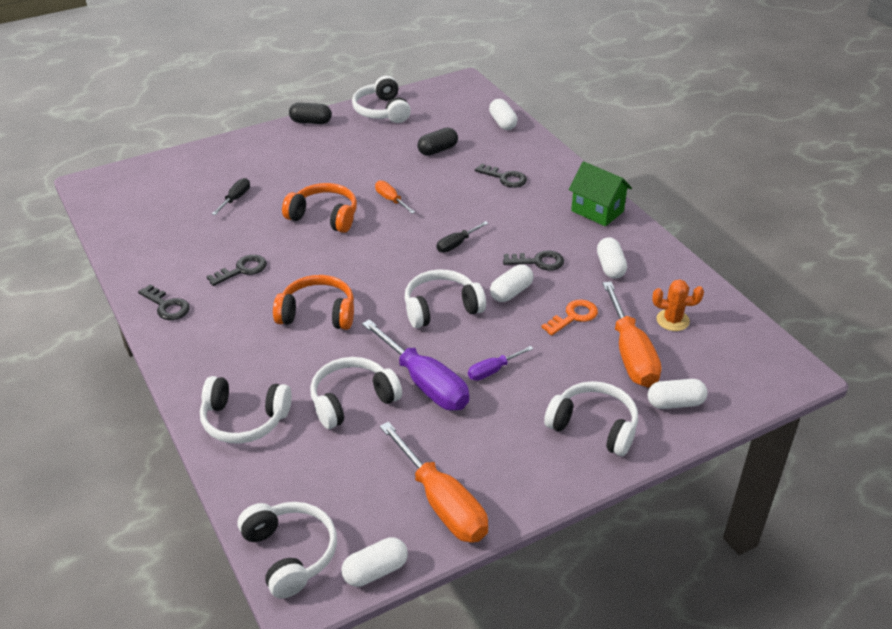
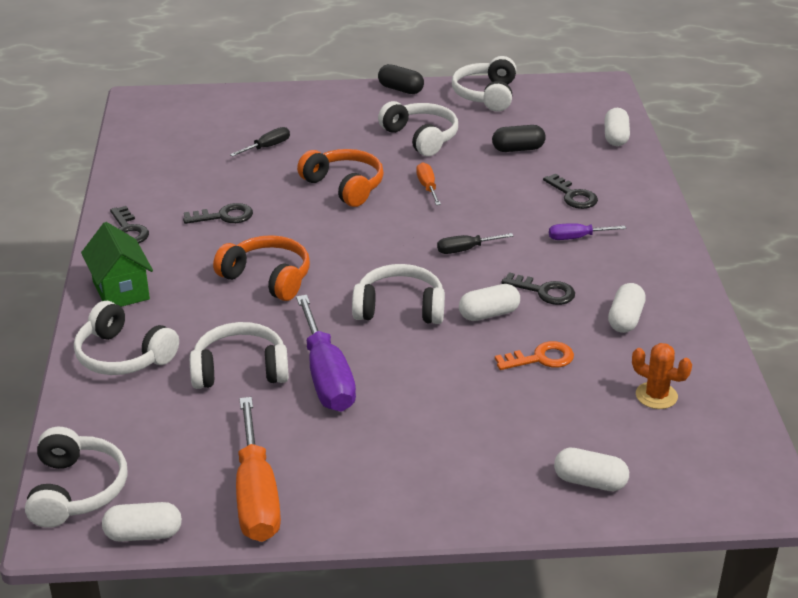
camera: 25 degrees right, 5 degrees down
(493, 371) = (408, 386): purple screwdriver -> purple screwdriver (577, 238)
(594, 426) = (476, 475): white headphones -> white headphones (421, 137)
(597, 211) = (656, 257): green house -> green house (121, 290)
(630, 354) = (577, 415): orange screwdriver -> none

